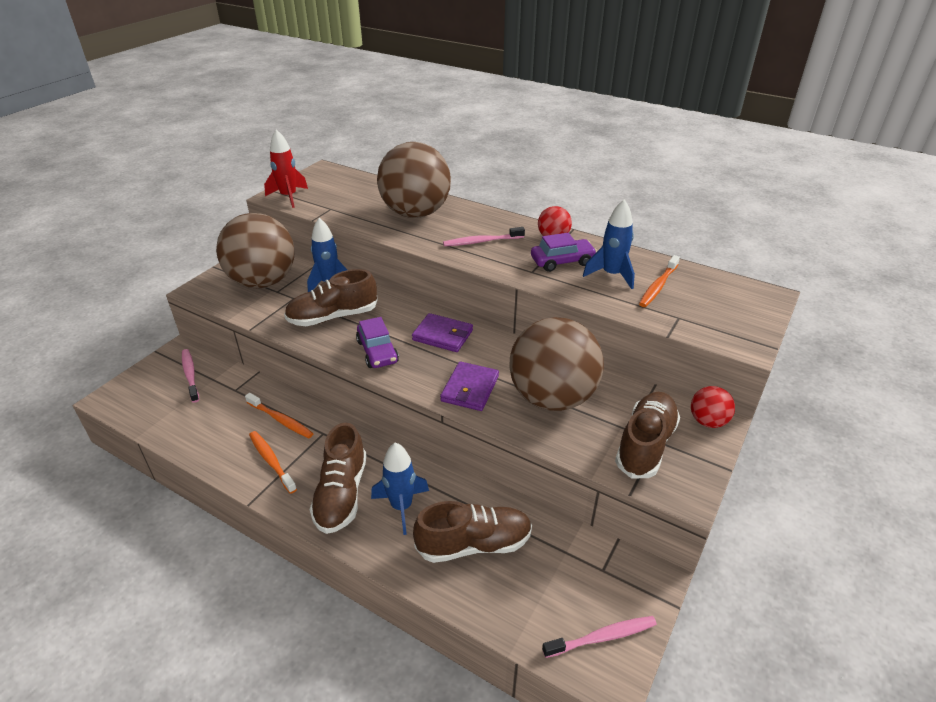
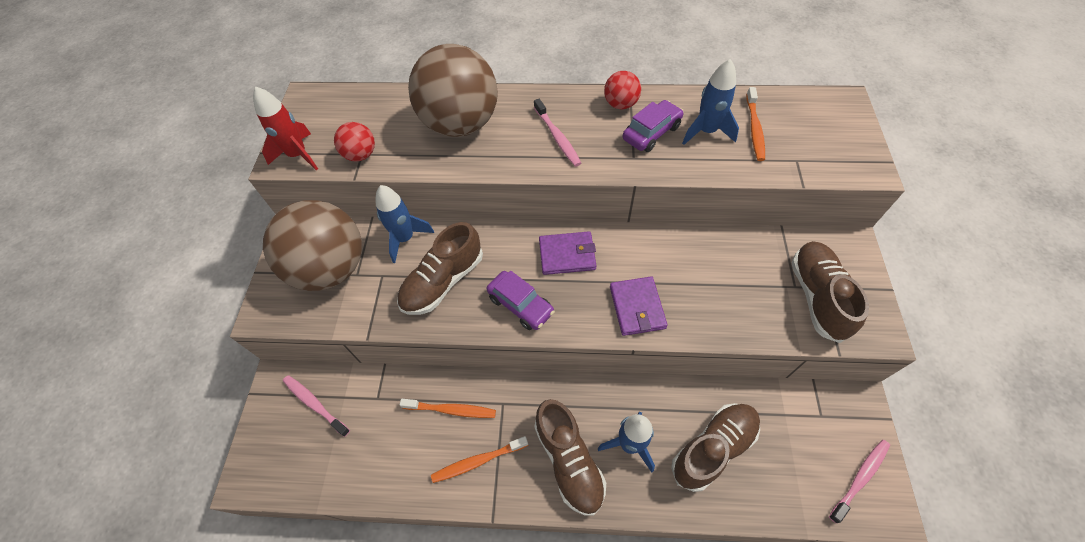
camera: 25 degrees left, 20 degrees up
(271, 461) = (478, 461): orange toothbrush -> orange toothbrush turned 45 degrees counterclockwise
(482, 241) = (557, 137): pink toothbrush -> pink toothbrush turned 75 degrees counterclockwise
(552, 397) = (712, 282): brown ball -> none
(707, 421) = (845, 247): red ball -> red ball (360, 155)

